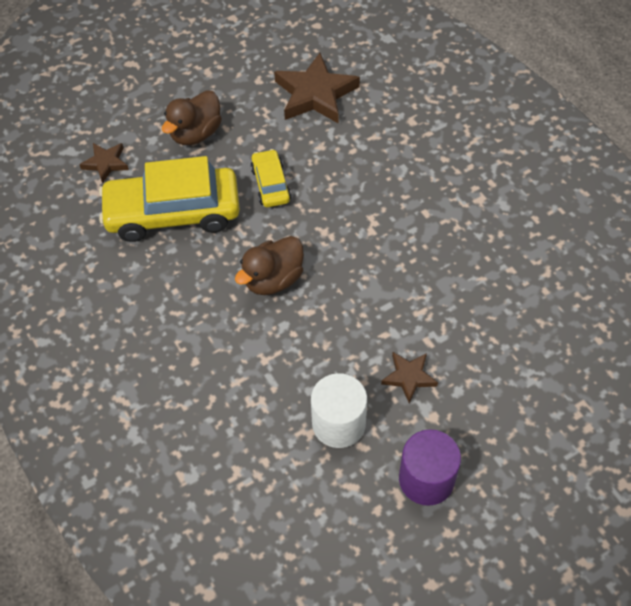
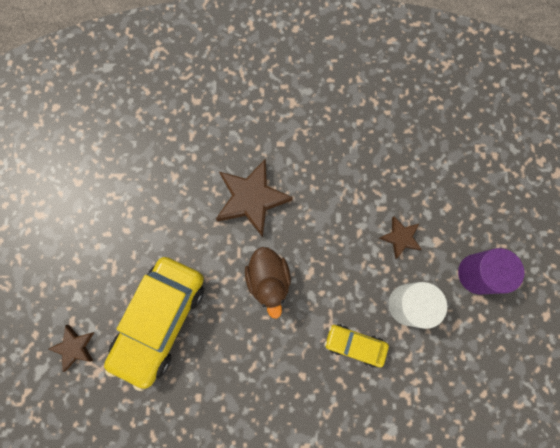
camera: 60 degrees left, 20 degrees up
(196, 133) = (96, 259): brown duck -> none
(271, 184) = (184, 232): yellow car -> yellow car (354, 344)
(315, 94) = (123, 150): brown star -> brown star (252, 199)

